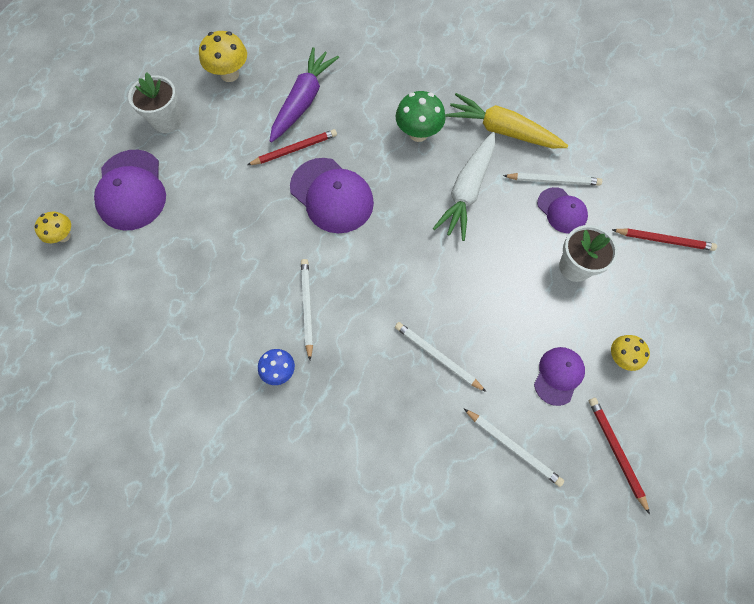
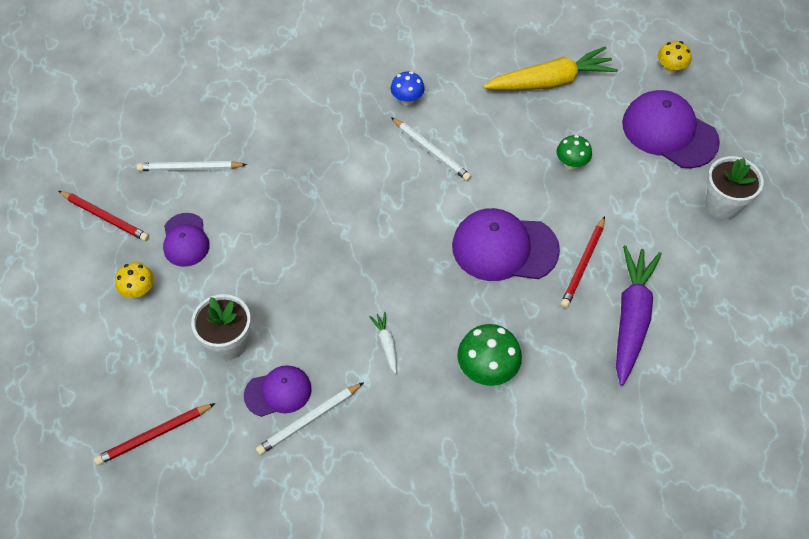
camera: 140 degrees right, 10 degrees down
(222, 219) = (571, 163): none -> green mushroom
(229, 74) = (731, 291): yellow mushroom -> none
(303, 101) = (631, 318): purple carrot -> purple carrot turned 150 degrees counterclockwise
(437, 356) = (296, 187): white pencil -> none
(467, 191) = (386, 344): white carrot -> white carrot, size x0.44
(502, 131) = (405, 440): yellow carrot -> yellow carrot (550, 81)
(561, 210) = (278, 392): purple cap -> purple cap turned 150 degrees clockwise

